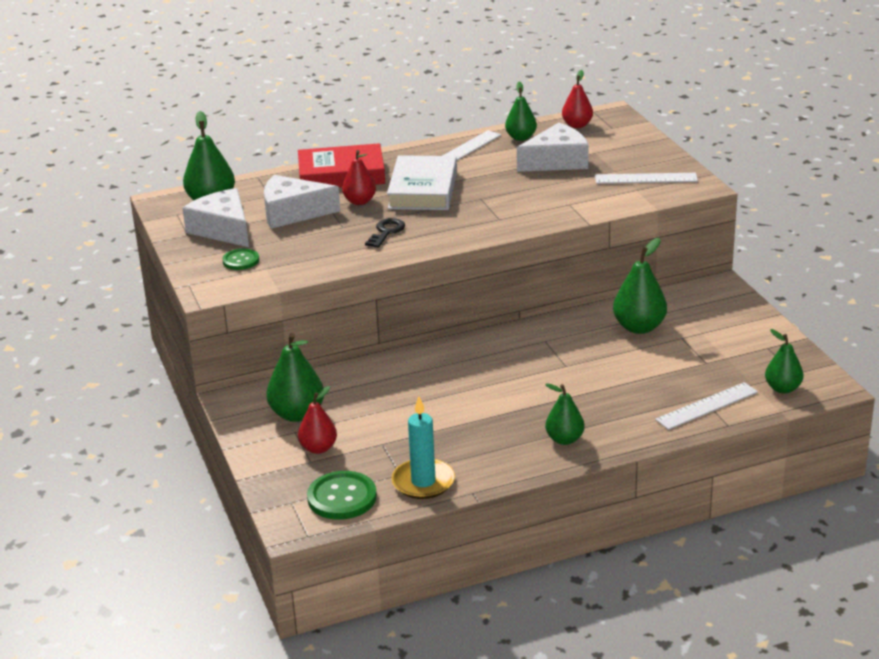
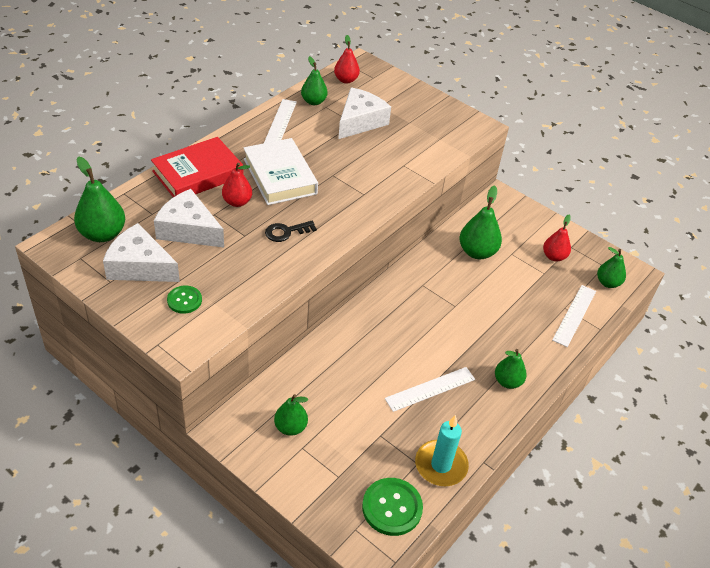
camera: 35 degrees left, 15 degrees up
(292, 213) = (188, 230): white cheese -> white cheese turned 60 degrees clockwise
(297, 414) = (290, 427): green pear -> green pear, size x0.66
(318, 448) = (334, 459): red pear -> red pear (554, 256)
(386, 232) = (286, 232): black key -> black key turned 105 degrees counterclockwise
(646, 178) = (437, 125): white ruler -> white ruler (430, 389)

